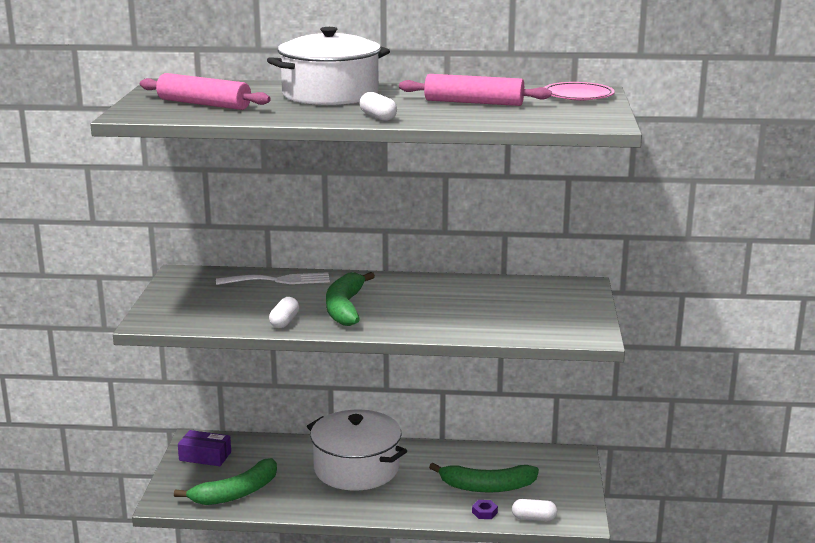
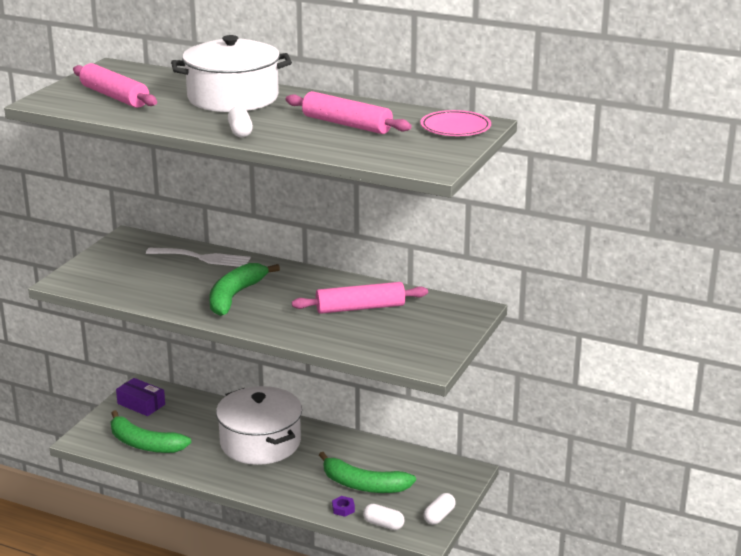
camera: 20 degrees right, 5 degrees up
(236, 493) = (144, 444): green banana -> green banana turned 45 degrees clockwise
(284, 322) = (172, 301): white capsule -> white capsule (439, 516)
(478, 299) = (360, 308): none -> pink rolling pin

